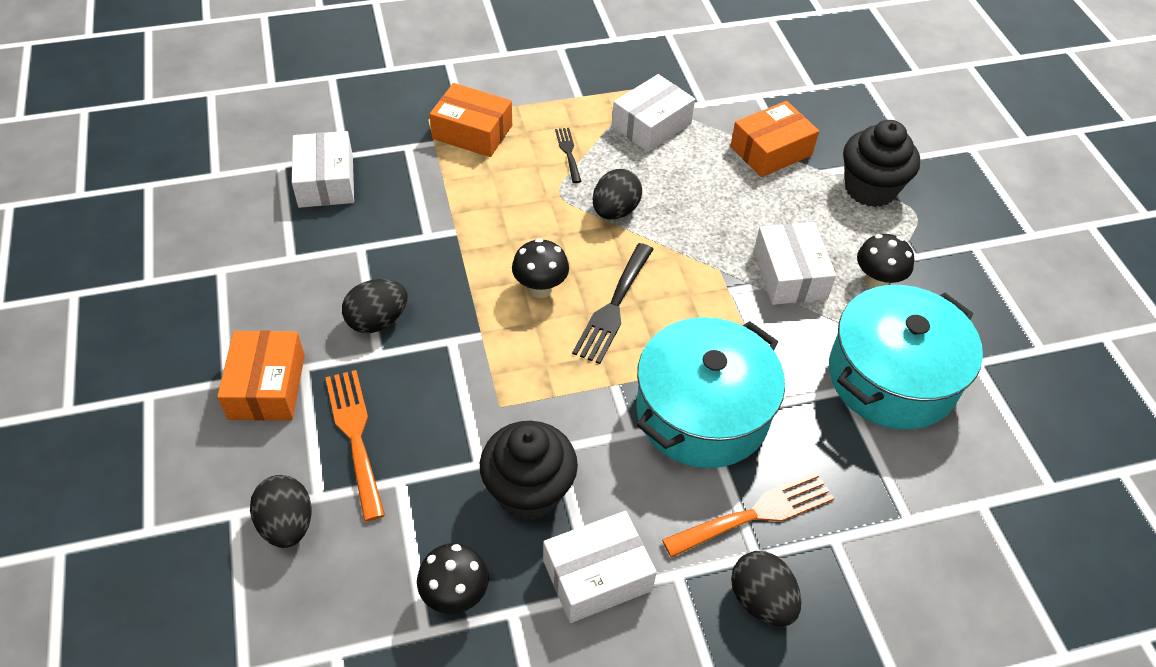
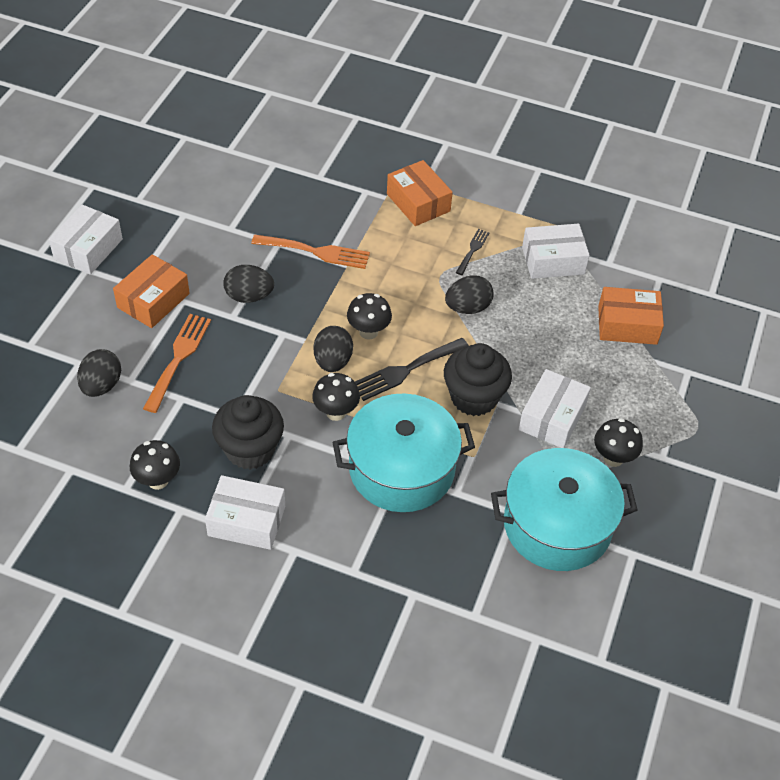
camera: 35 degrees right, 0 degrees up
(326, 181) = (293, 189): white box -> white box (88, 249)
(583, 393) = (336, 412): none -> black mushroom
(756, 514) = (376, 548): orange fork -> orange fork (316, 252)
(761, 600) = (331, 597): black egg -> black egg (333, 361)
(870, 189) = (678, 392): black cupcake -> black cupcake (474, 397)

